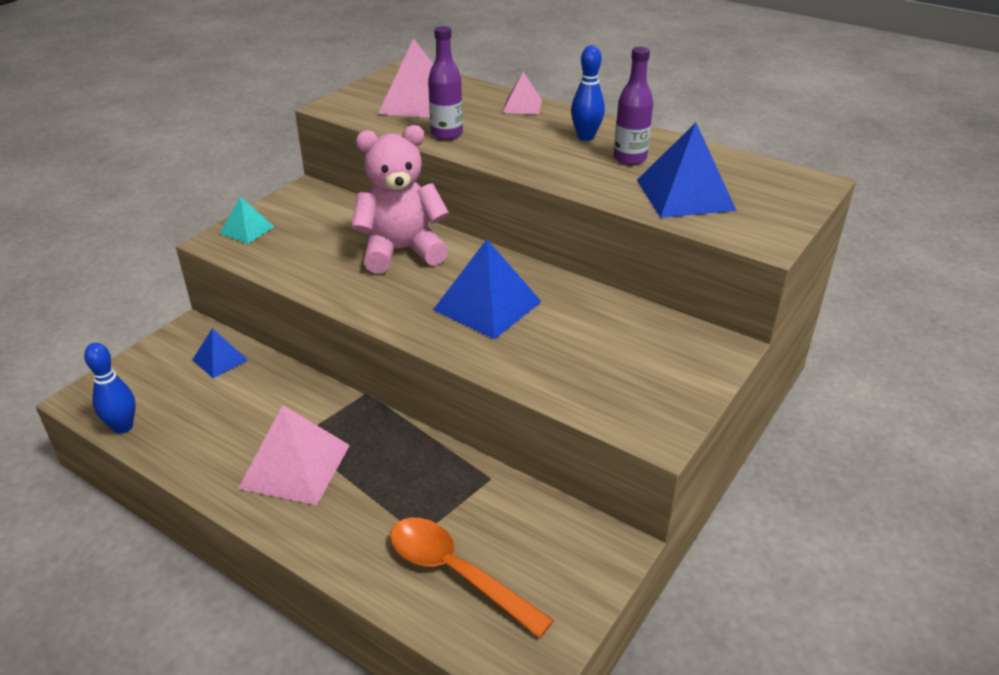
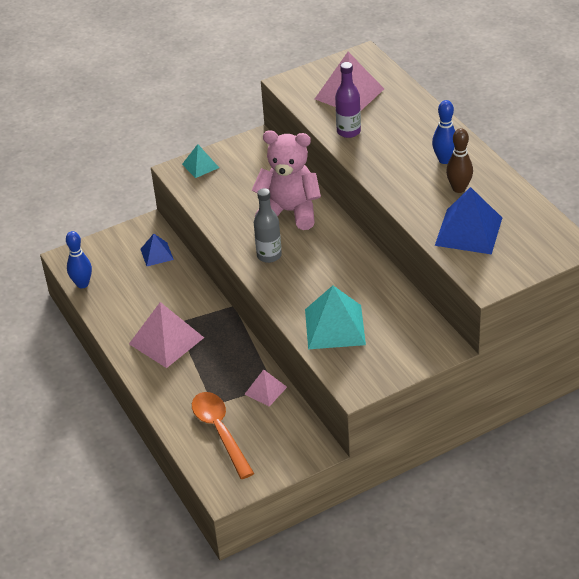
camera: 30 degrees right, 5 degrees up
(409, 304) = (269, 255): none -> grey bottle
(487, 305) = (317, 271): blue pyramid -> none
(522, 106) = (423, 116): pink pyramid -> pink pyramid (265, 390)
(564, 364) = (335, 327): none -> turquoise pyramid
(630, 158) = (459, 188): purple bottle -> brown bowling pin

